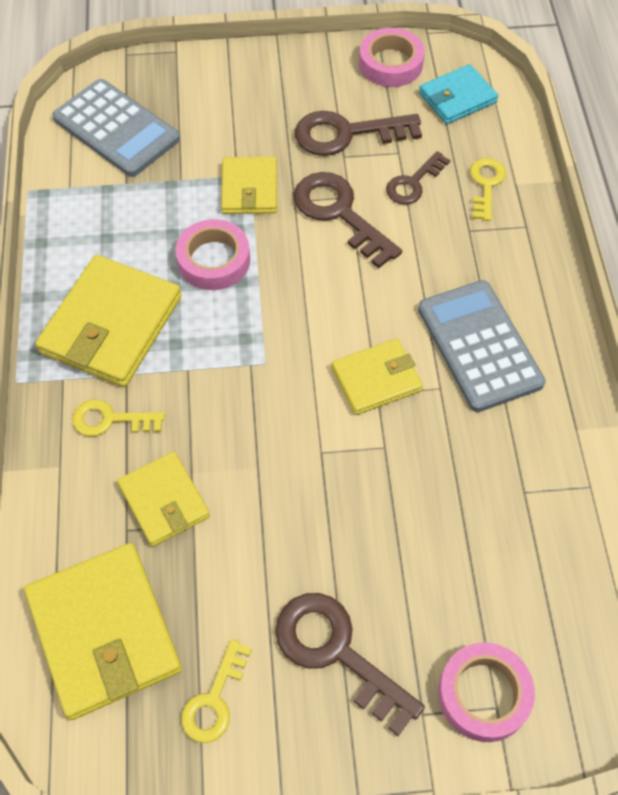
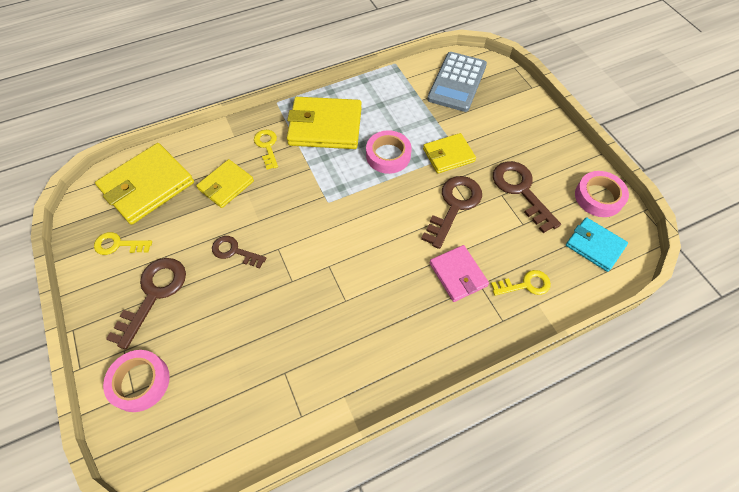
camera: 70 degrees right, 0 degrees up
(376, 379) = (338, 262): yellow wallet -> none
(413, 183) = (501, 240): brown key -> brown key (234, 251)
(447, 247) = (458, 274): none -> pink wallet
(479, 346) = (387, 316): grey calculator -> none

